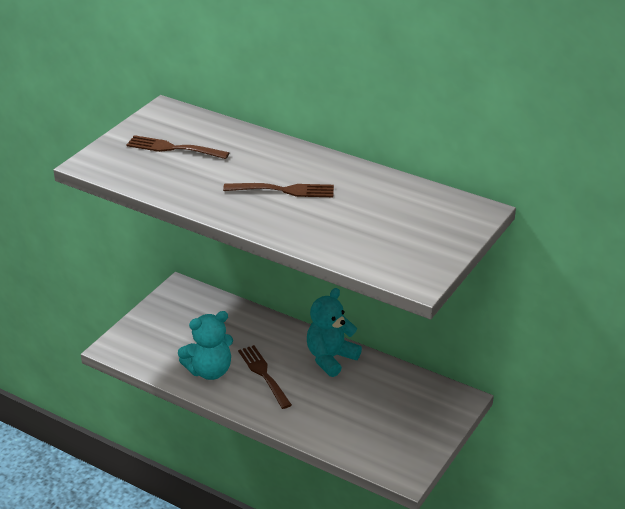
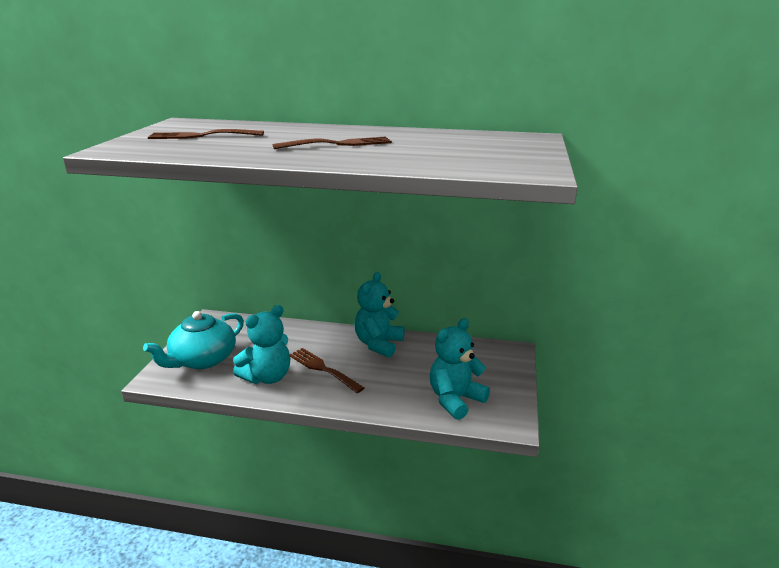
camera: 20 degrees left, 10 degrees down
(158, 336) = (202, 359): none -> turquoise teapot
(369, 439) = (455, 400): none -> turquoise teddy bear

